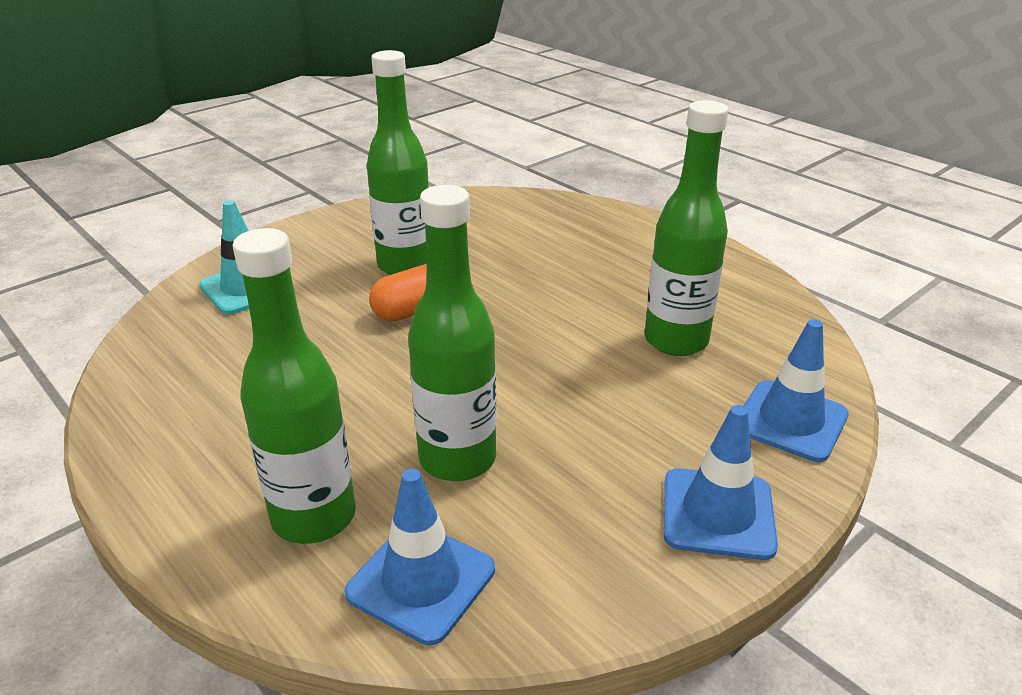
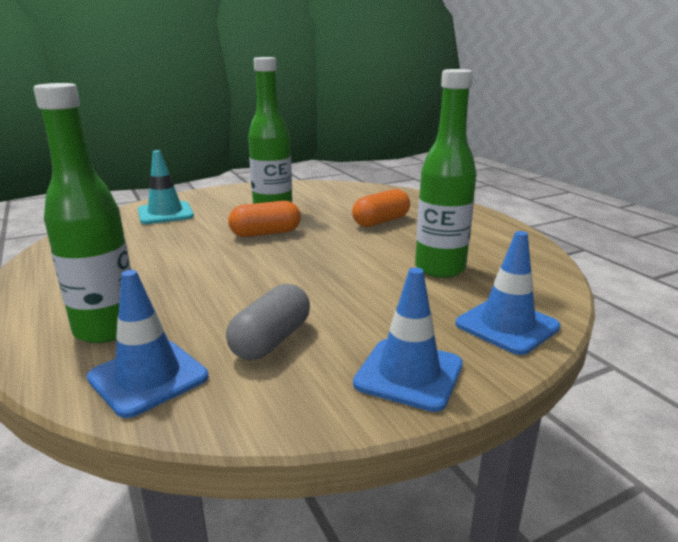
camera: 15 degrees right, 10 degrees down
(457, 459) = (230, 312): green bottle -> none
(535, 494) = (271, 340): none -> grey capsule
(562, 264) = (381, 221): none -> orange capsule

